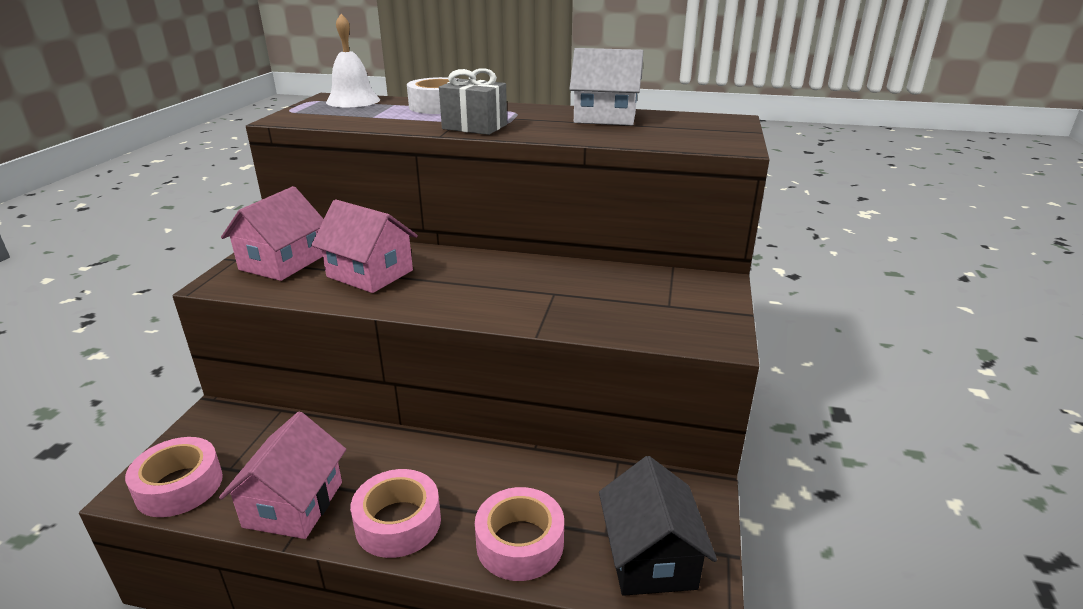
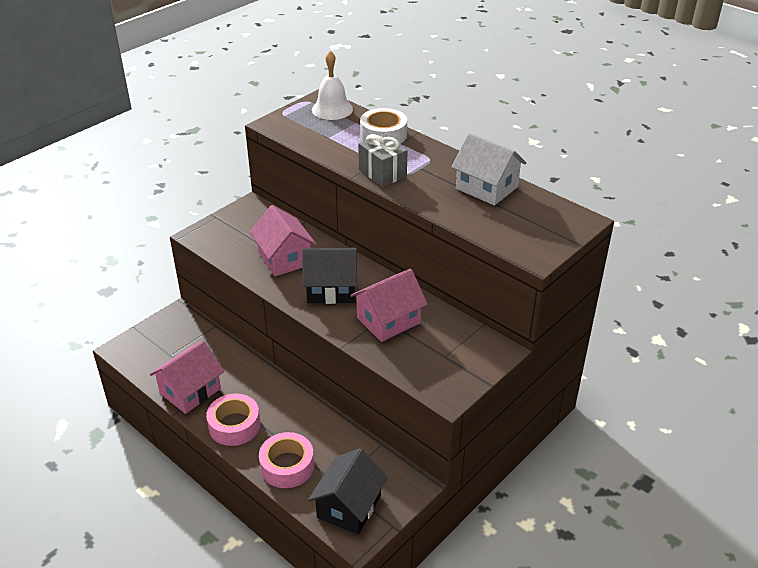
camera: 30 degrees right, 10 degrees up
(179, 486) = (142, 355): pink tape -> none
(282, 263) = (240, 229): pink house -> pink house (388, 320)
(462, 285) = (331, 289): none -> black house

